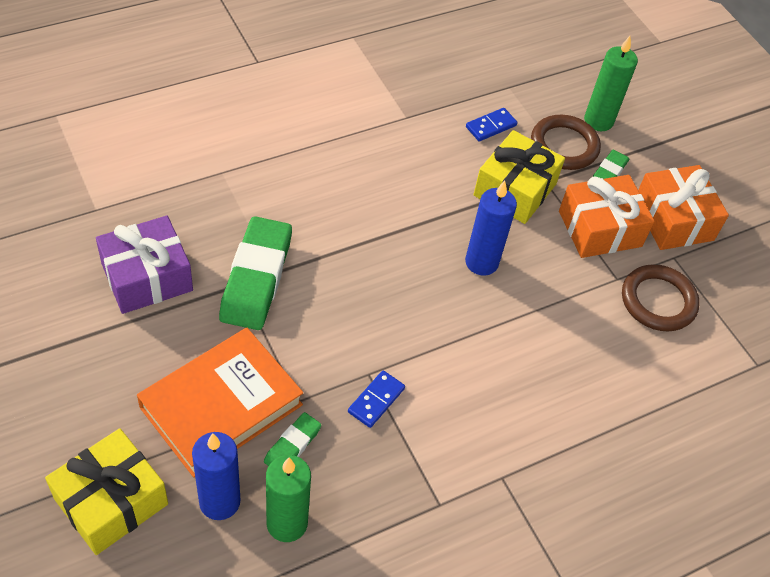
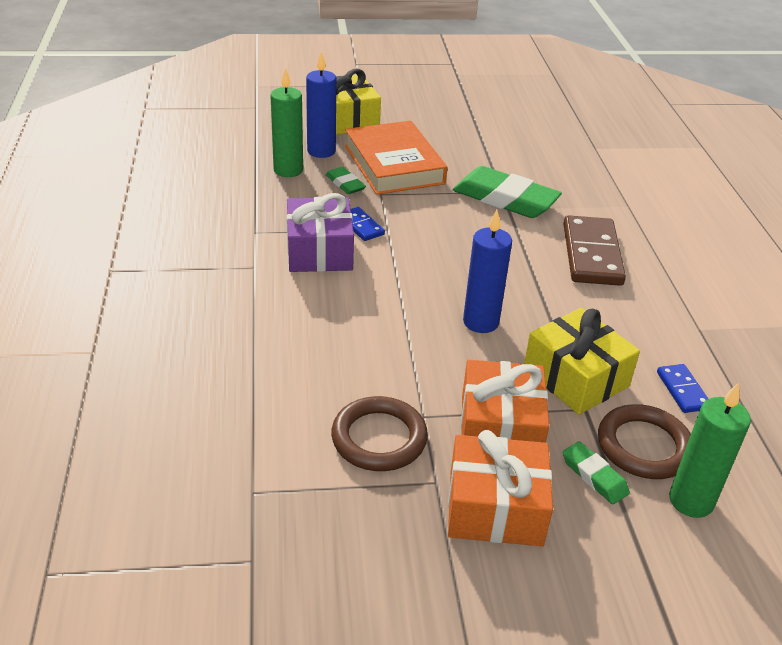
camera: 115 degrees right, 15 degrees down
(147, 277) = (521, 156): purple gift -> purple gift (319, 251)
(330, 194) = (591, 254): none -> brown domino

